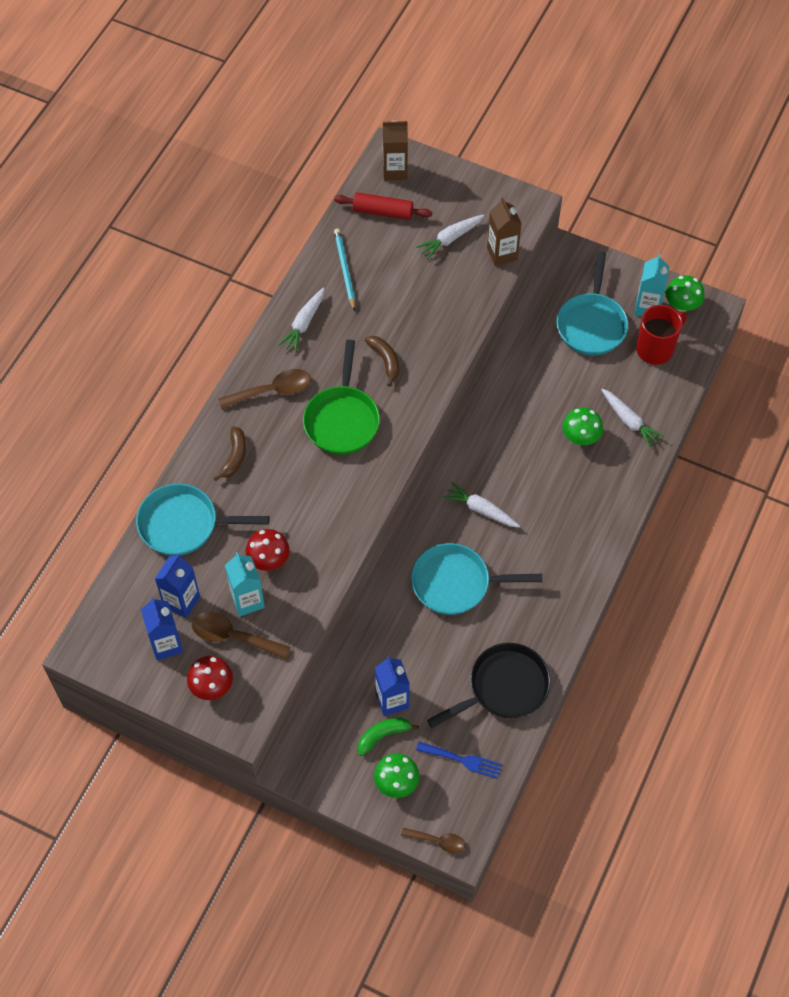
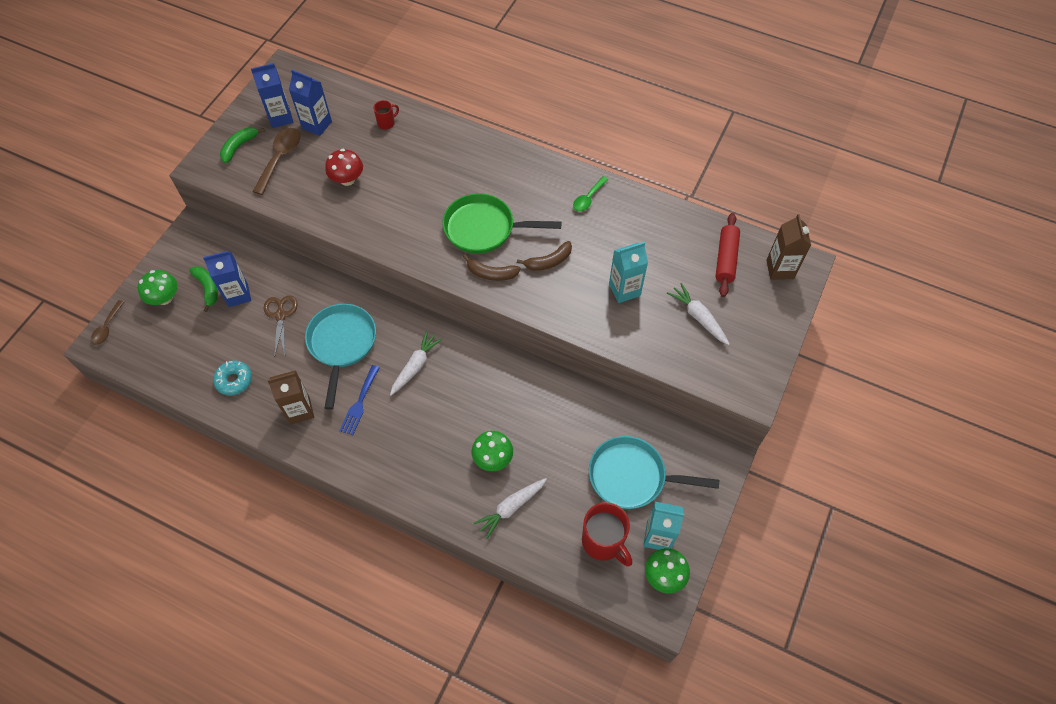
camera: 90 degrees right, 0 degrees up
(184, 524) = (386, 123): turquoise pan -> red mug
(212, 686) = (239, 147): red mushroom -> green banana
(234, 457) = (449, 153): brown banana -> brown banana (491, 273)
(247, 600) = (311, 166): turquoise carton -> turquoise carton (624, 290)
(272, 391) = (515, 177): brown spoon -> none
(304, 324) = (588, 198): white carrot -> green spoon
(344, 270) = (652, 228): turquoise pencil -> none
(419, 650) = (280, 315): none -> brown scissors
(463, 760) = (173, 347): blue fork -> blue fork (359, 403)
(502, 254) = (684, 364): brown carton -> brown carton (300, 410)
(503, 687) = (234, 380): black pan -> turquoise donut

